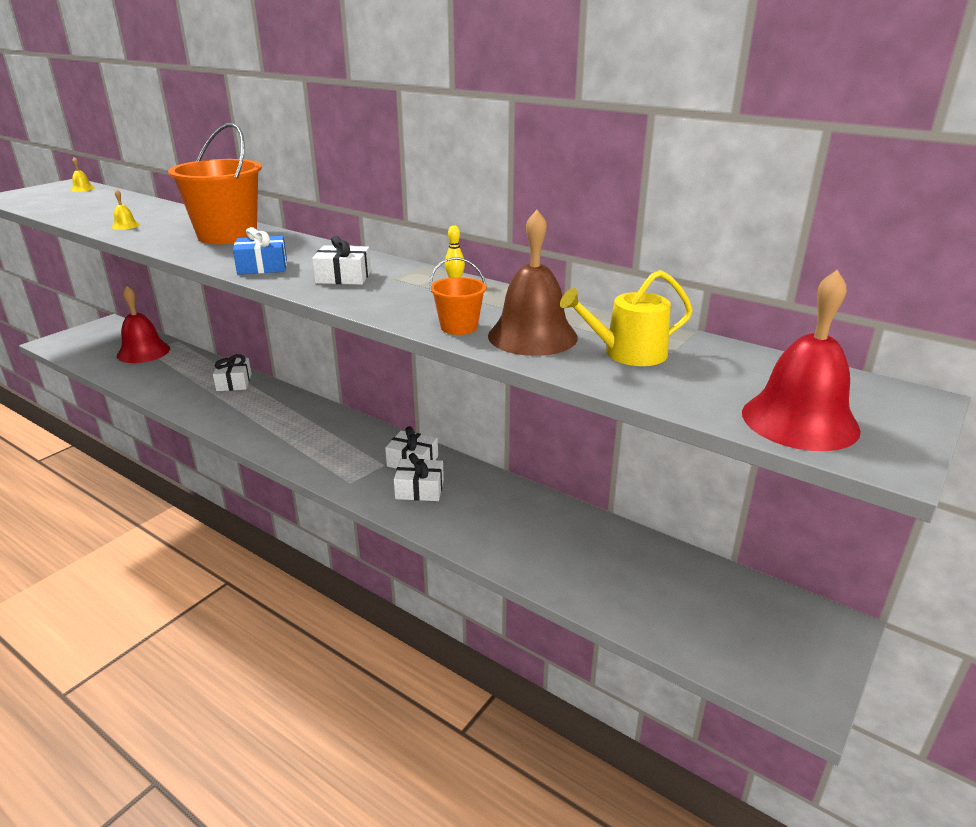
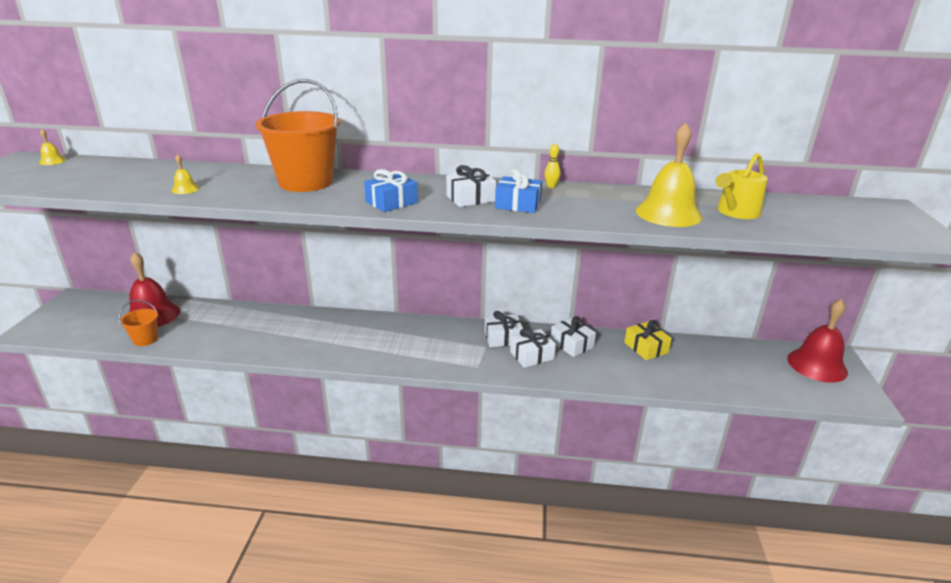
camera: 30 degrees left, 0 degrees up
(234, 382) = (281, 319): white gift -> white gift (571, 344)
(378, 292) = (518, 204): none -> blue gift
(459, 327) = (616, 217): orange bucket -> orange bucket (145, 339)
(532, 336) = (668, 213): brown bell -> yellow bell
(564, 524) = (646, 348): none -> yellow gift
(799, 421) = (873, 229): red bell -> red bell (817, 365)

